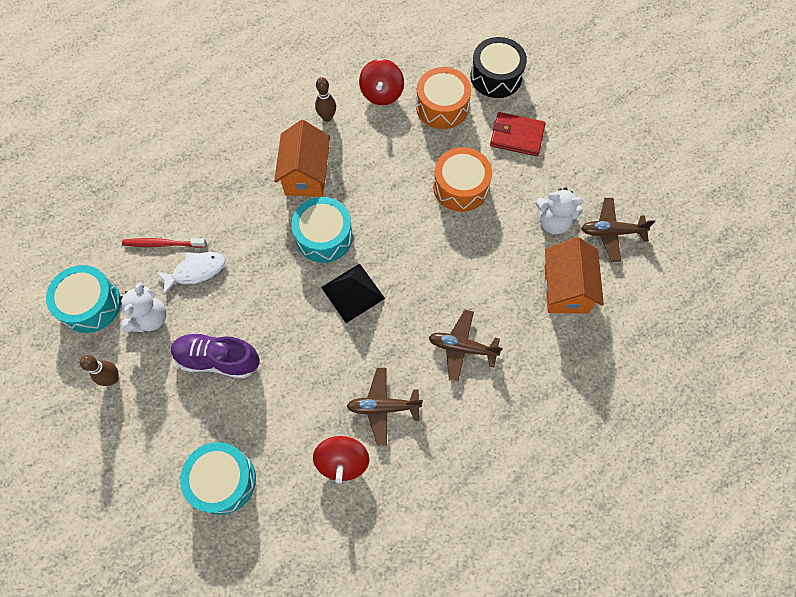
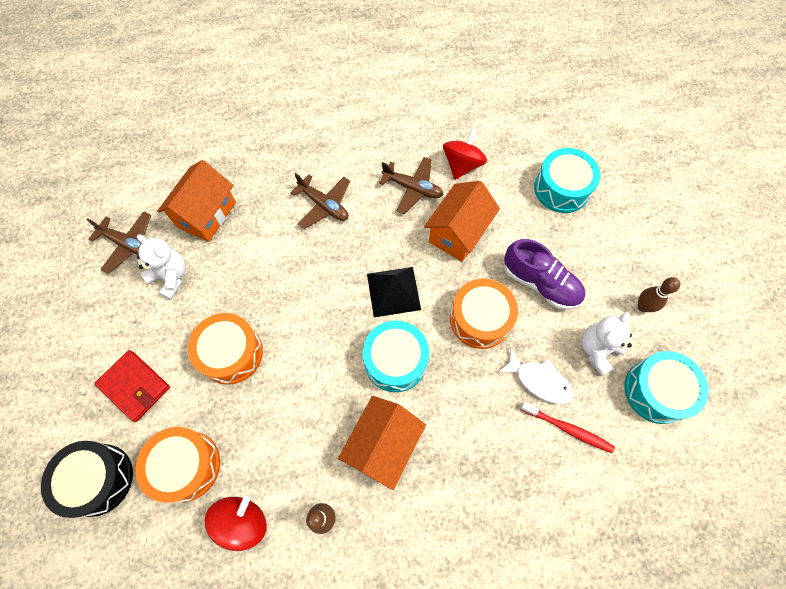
camera: 155 degrees left, 0 degrees up
(196, 271) = (539, 380): white fish -> white fish turned 150 degrees counterclockwise
(264, 301) = (480, 319): none -> orange drum
(316, 377) = (458, 233): none -> orange house

